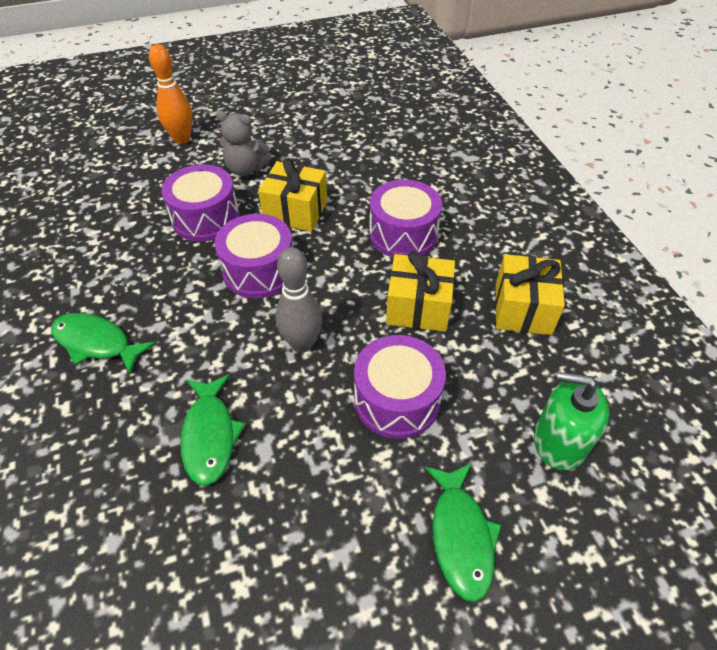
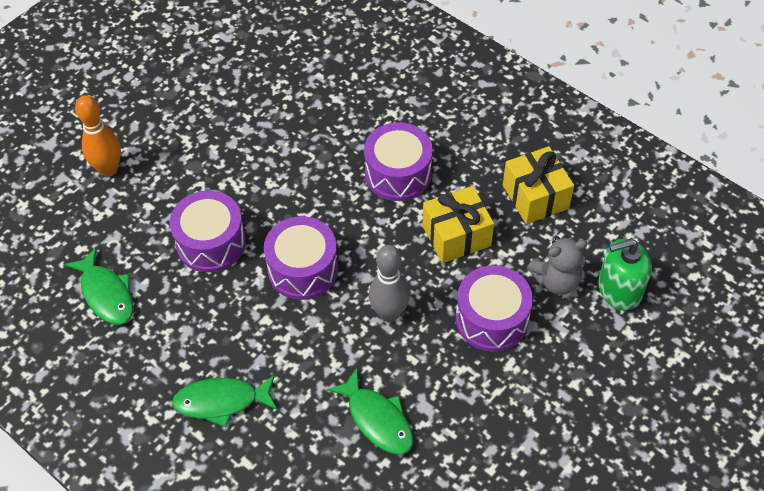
camera: 30 degrees left, 5 degrees up
(246, 169) = (204, 173): grey teddy bear -> grey teddy bear (556, 280)
(295, 211) = (288, 196): yellow gift -> none
(460, 536) = (595, 388): green fish -> green fish (106, 294)

